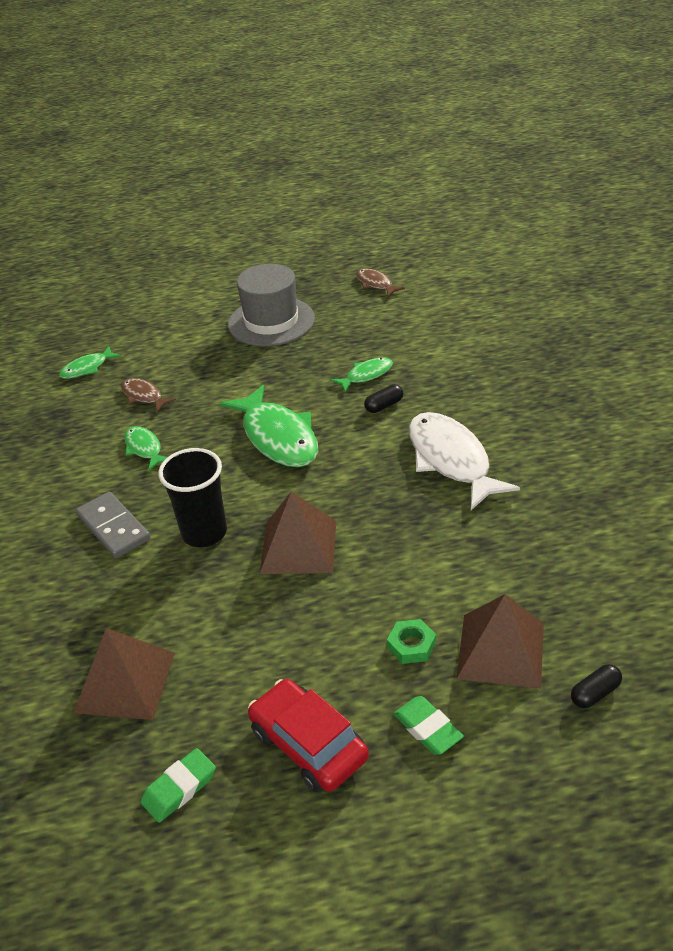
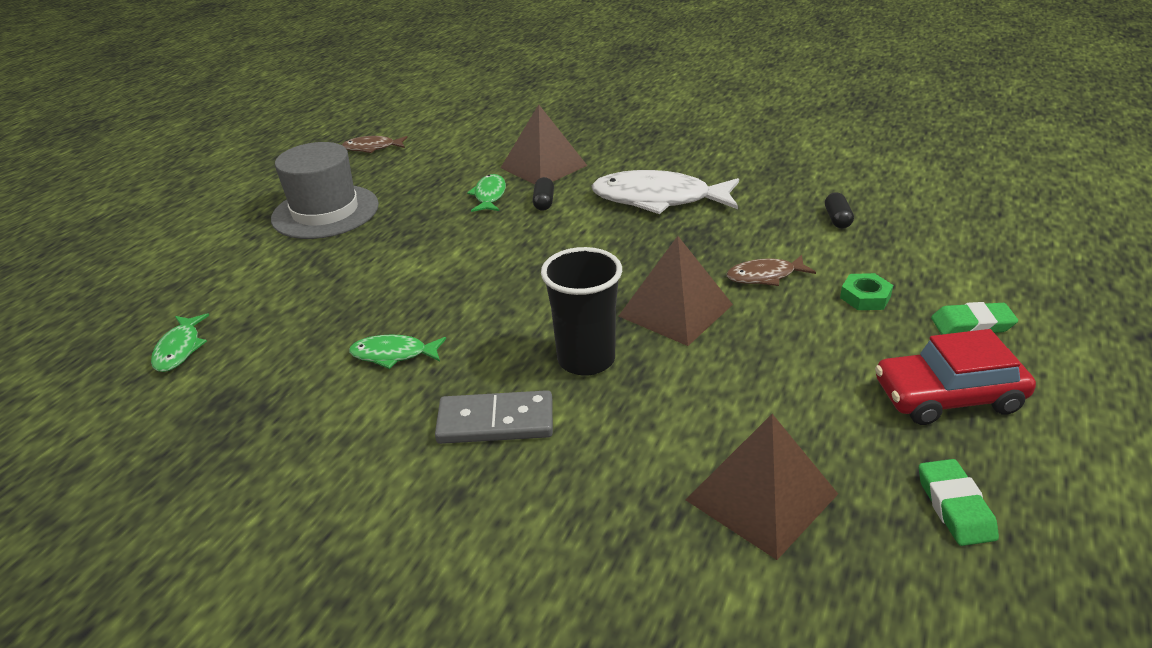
camera: 55 degrees left, 5 degrees down
(143, 396) = (303, 325): brown fish -> brown fish (765, 276)
(278, 437) = (504, 267): green fish -> none
(501, 650) = (907, 259): brown pyramid -> brown pyramid (543, 166)
(595, 693) = (985, 239): black capsule -> black capsule (837, 219)

